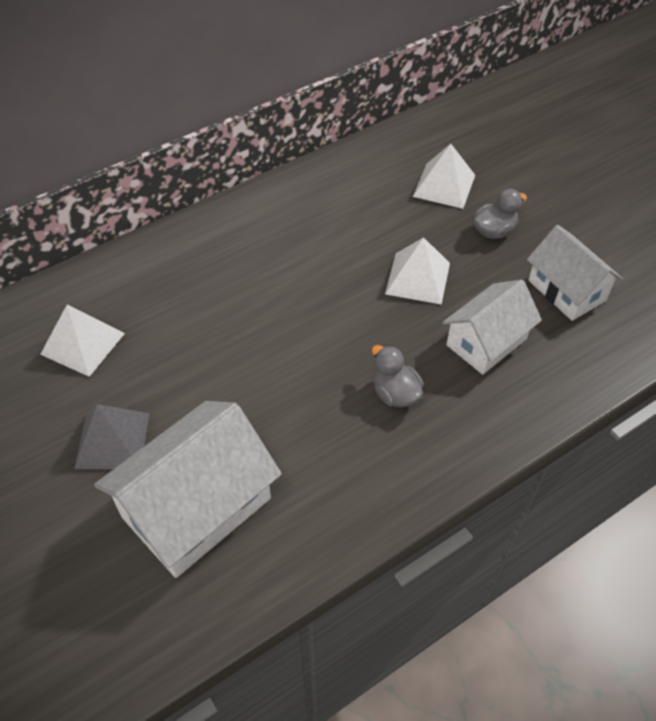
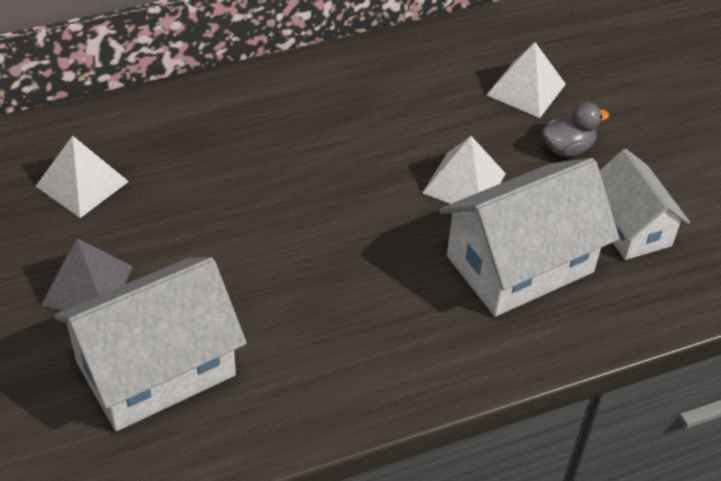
camera: 10 degrees right, 5 degrees down
(395, 393) = (401, 297): grey duck -> none
(486, 342) = (520, 264): white house -> white house, size x1.58

